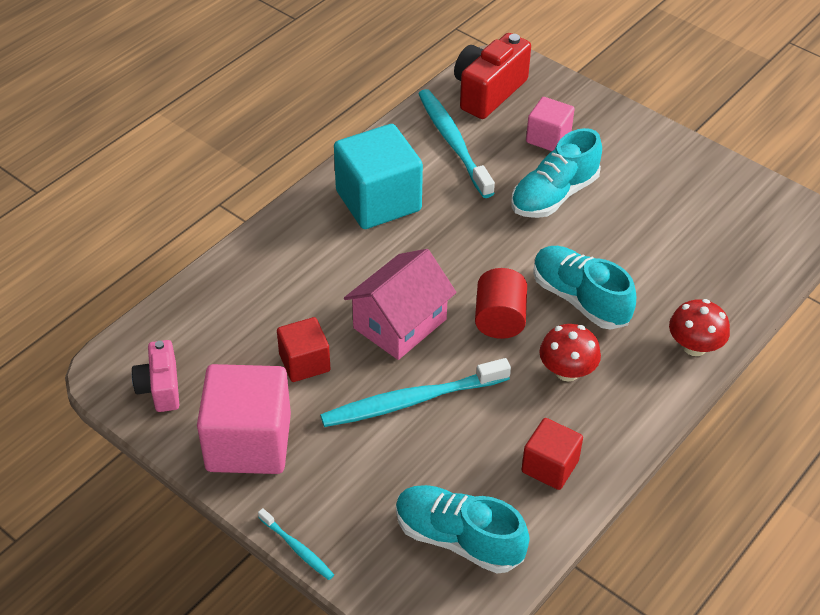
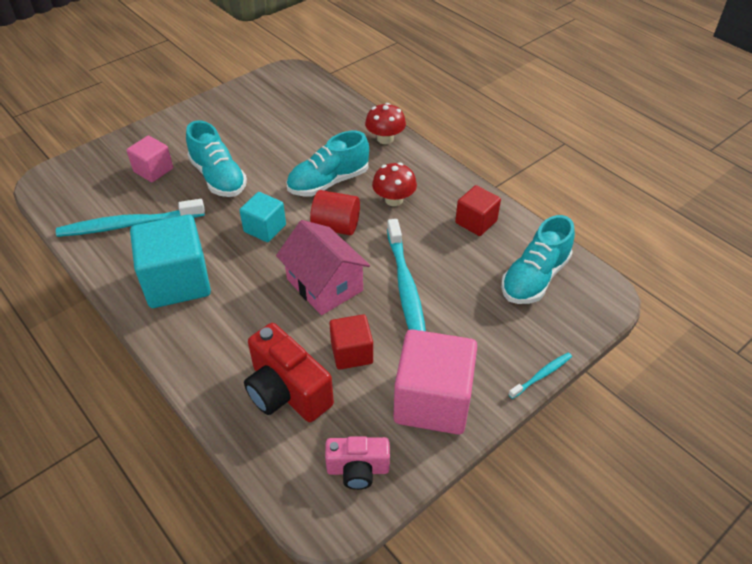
camera: 80 degrees left, 0 degrees up
(478, 254) = (265, 228): none -> turquoise cube
(488, 92) = (78, 195): red camera -> red camera (287, 391)

